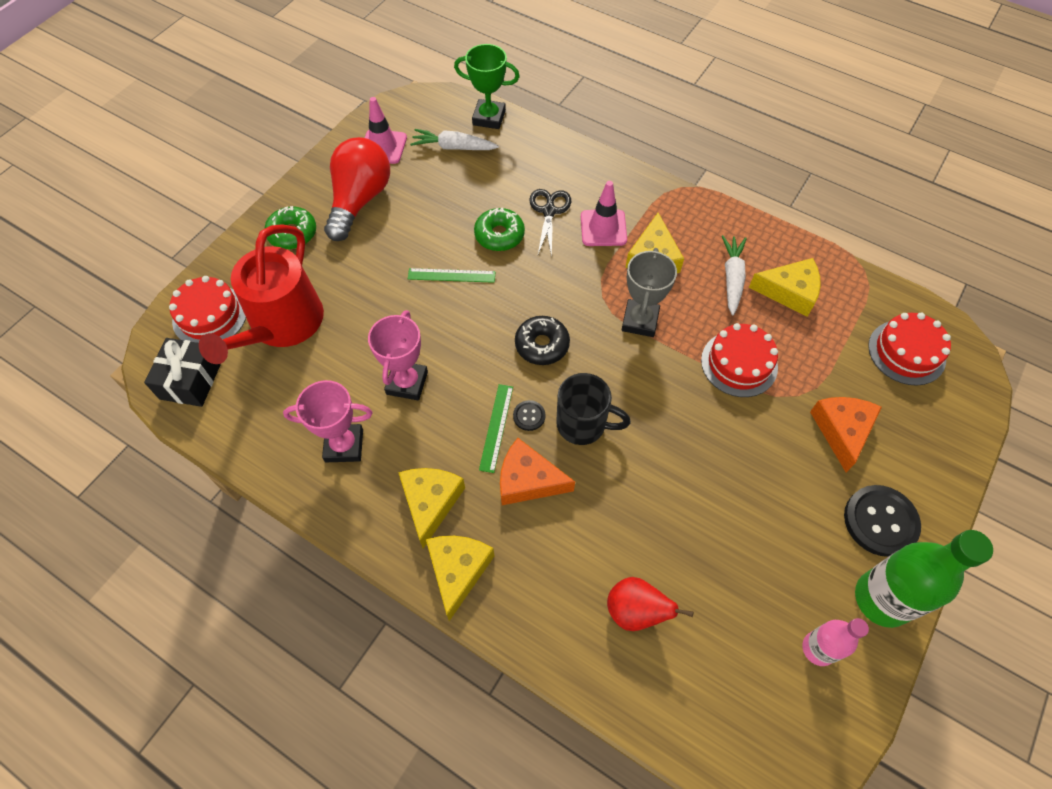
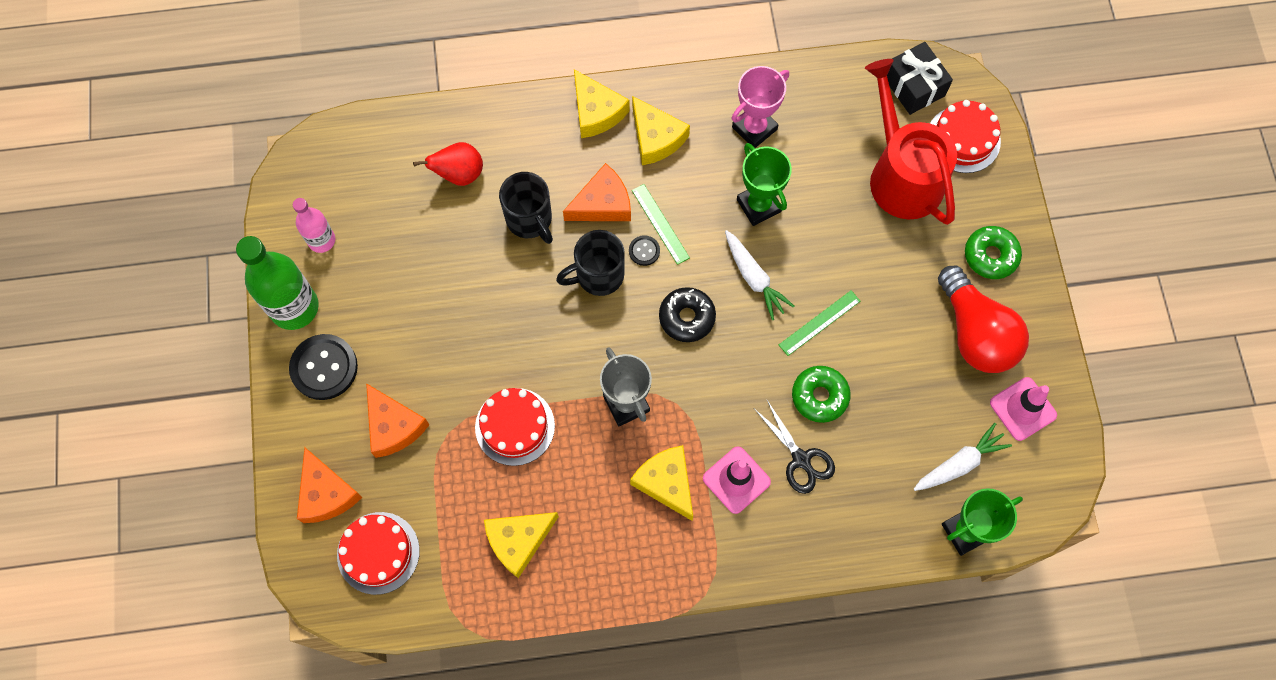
camera: 140 degrees right, 10 degrees up
(407, 383) = (758, 205): pink trophy -> green trophy
(602, 514) = (530, 220): none -> black mug
(732, 278) = (579, 515): white carrot -> white carrot (754, 278)
(930, 420) = (326, 493): none -> orange cheese

